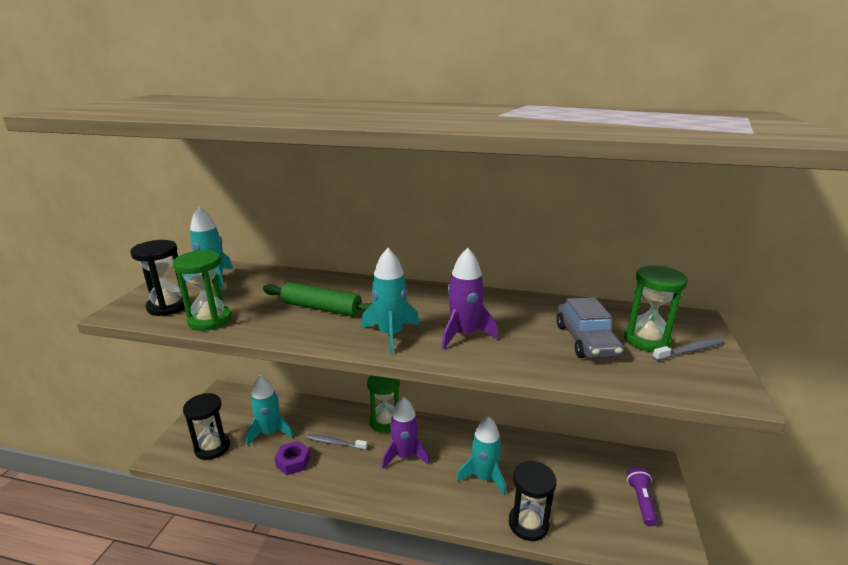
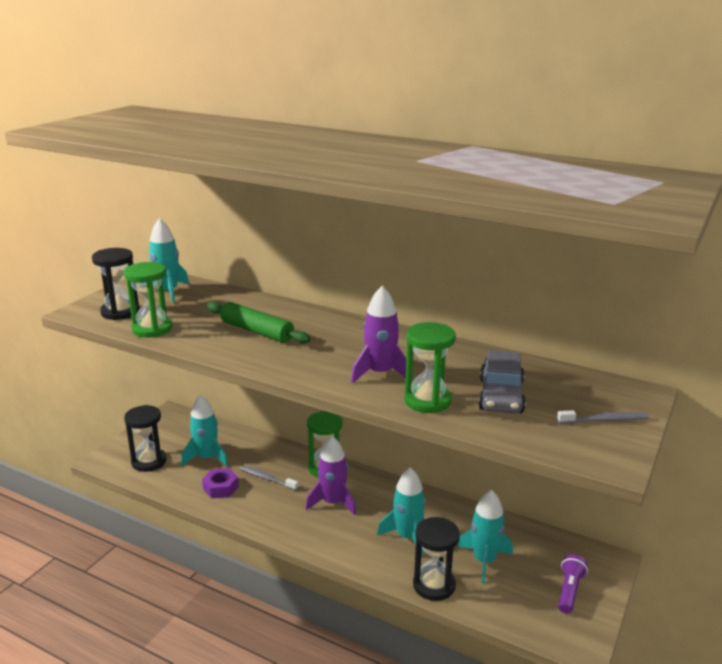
camera: 15 degrees right, 0 degrees up
(390, 334) = (309, 363): turquoise rocket -> turquoise rocket (484, 561)
(646, 340) = (566, 404): green hourglass -> green hourglass (427, 401)

